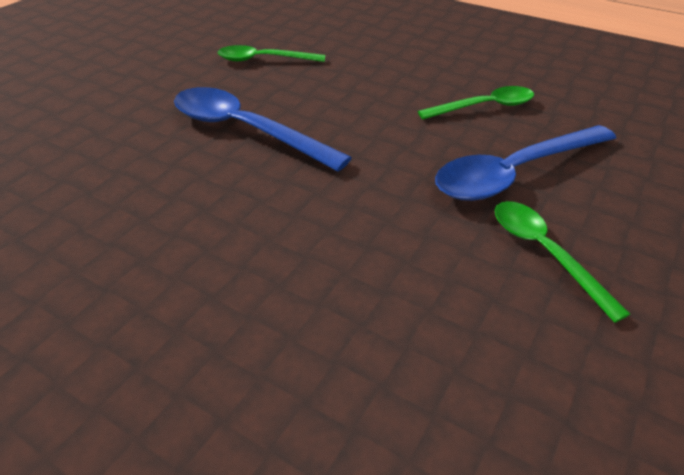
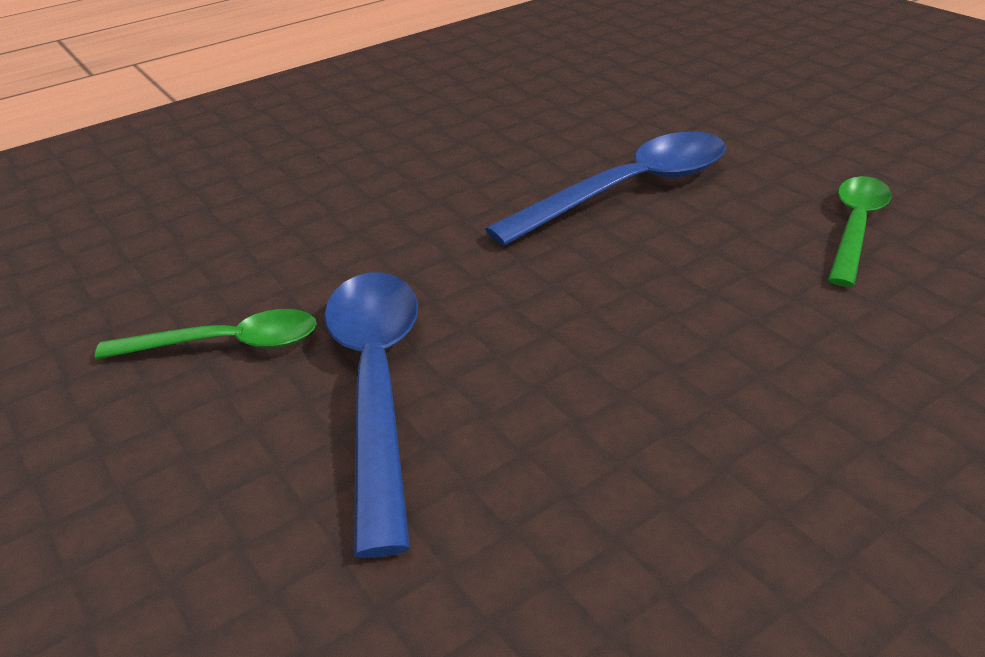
camera: 115 degrees right, 5 degrees down
(484, 107) = (581, 431): green spoon -> none

